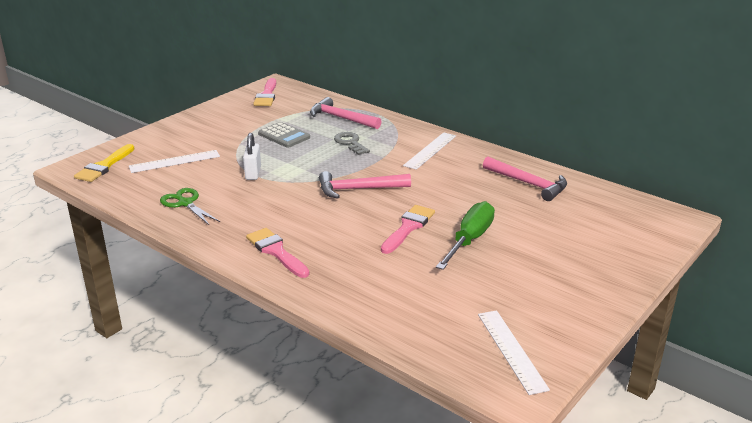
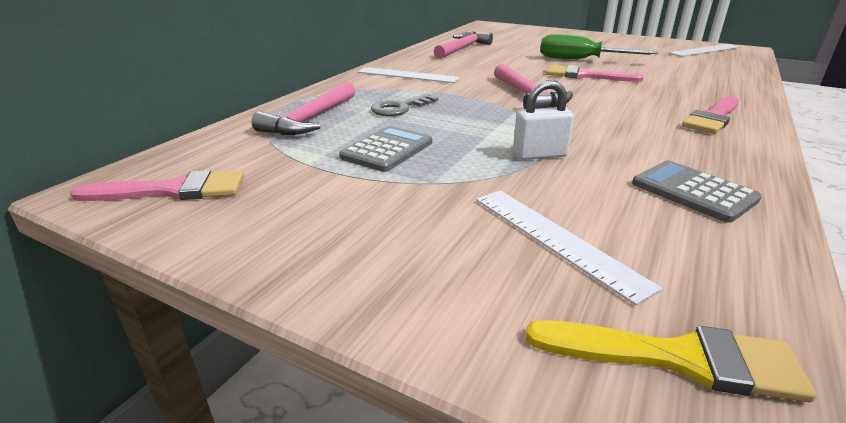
camera: 100 degrees left, 0 degrees up
(185, 203) = (693, 191): green scissors -> grey calculator

